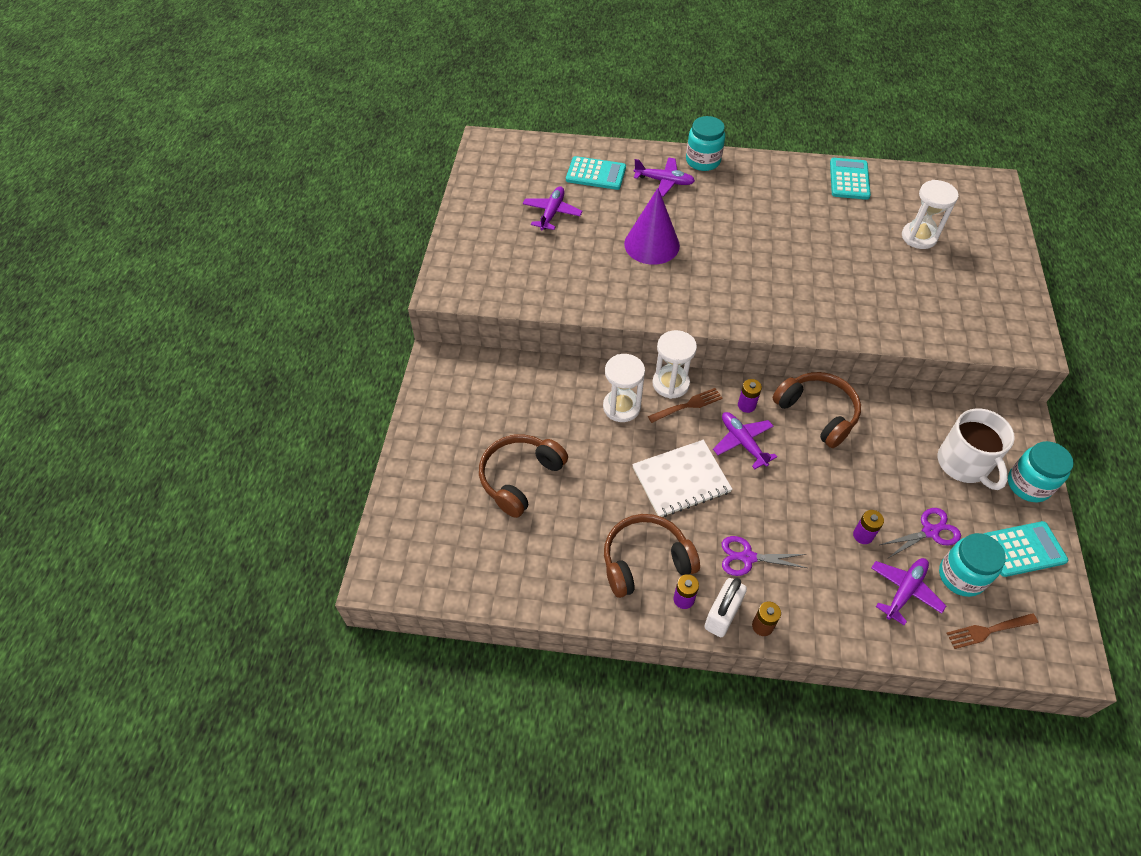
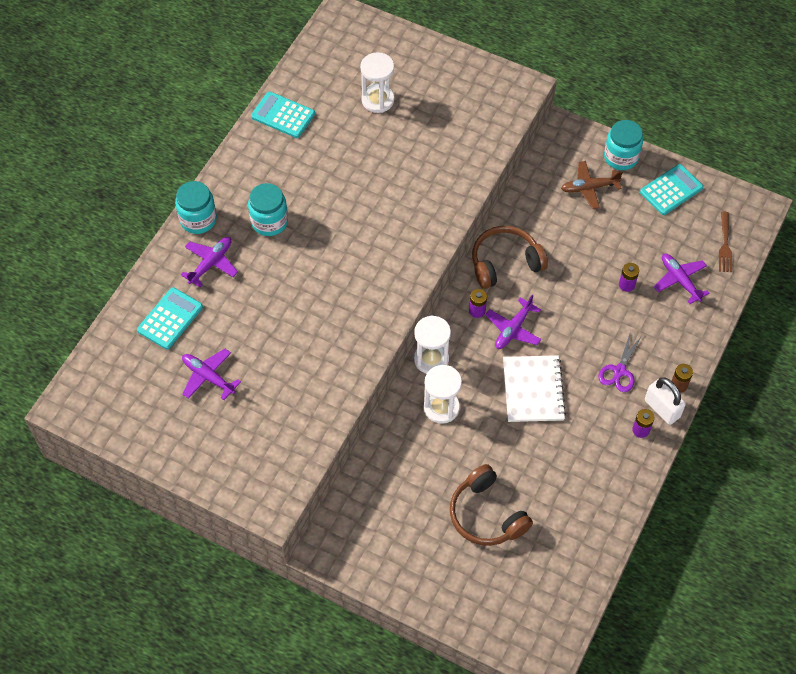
camera: 70 degrees left, 5 degrees up
(645, 561) = (599, 445): brown headphones -> none
(651, 244) = (292, 306): purple cone -> none
(688, 405) = (460, 355): brown fork -> none
(742, 442) = (513, 329): purple plane -> purple plane turned 45 degrees counterclockwise
(930, 531) = (638, 240): purple scissors -> none
(961, 576) = (679, 239): turquoise jar -> turquoise jar (269, 222)
(964, 464) = (589, 188): white mug -> brown plane
(1023, 549) = (671, 190): turquoise calculator -> turquoise calculator turned 45 degrees clockwise

